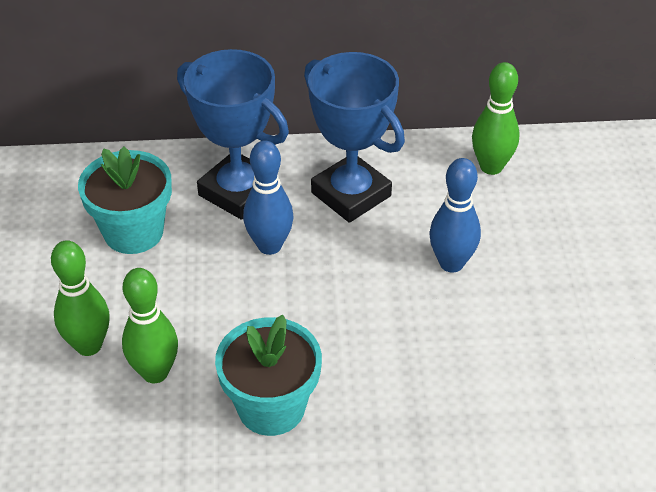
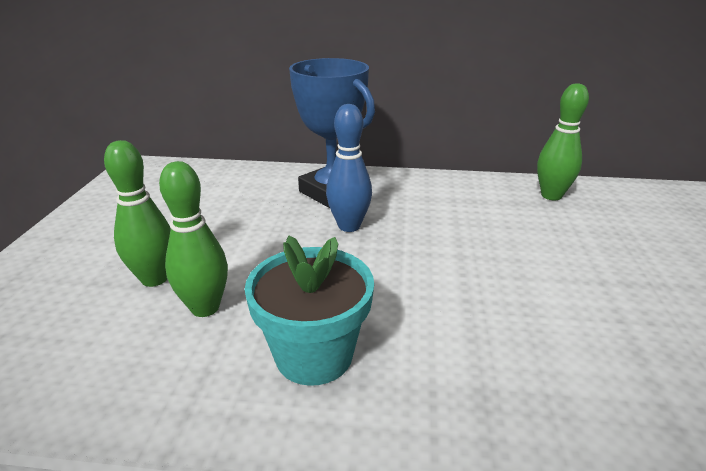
camera: 10 degrees right, 15 degrees down
(133, 232) = (236, 207): turquoise flower pot -> none
(351, 194) = (427, 201): blue trophy -> none
(451, 263) = (519, 254): blue bowling pin -> none

